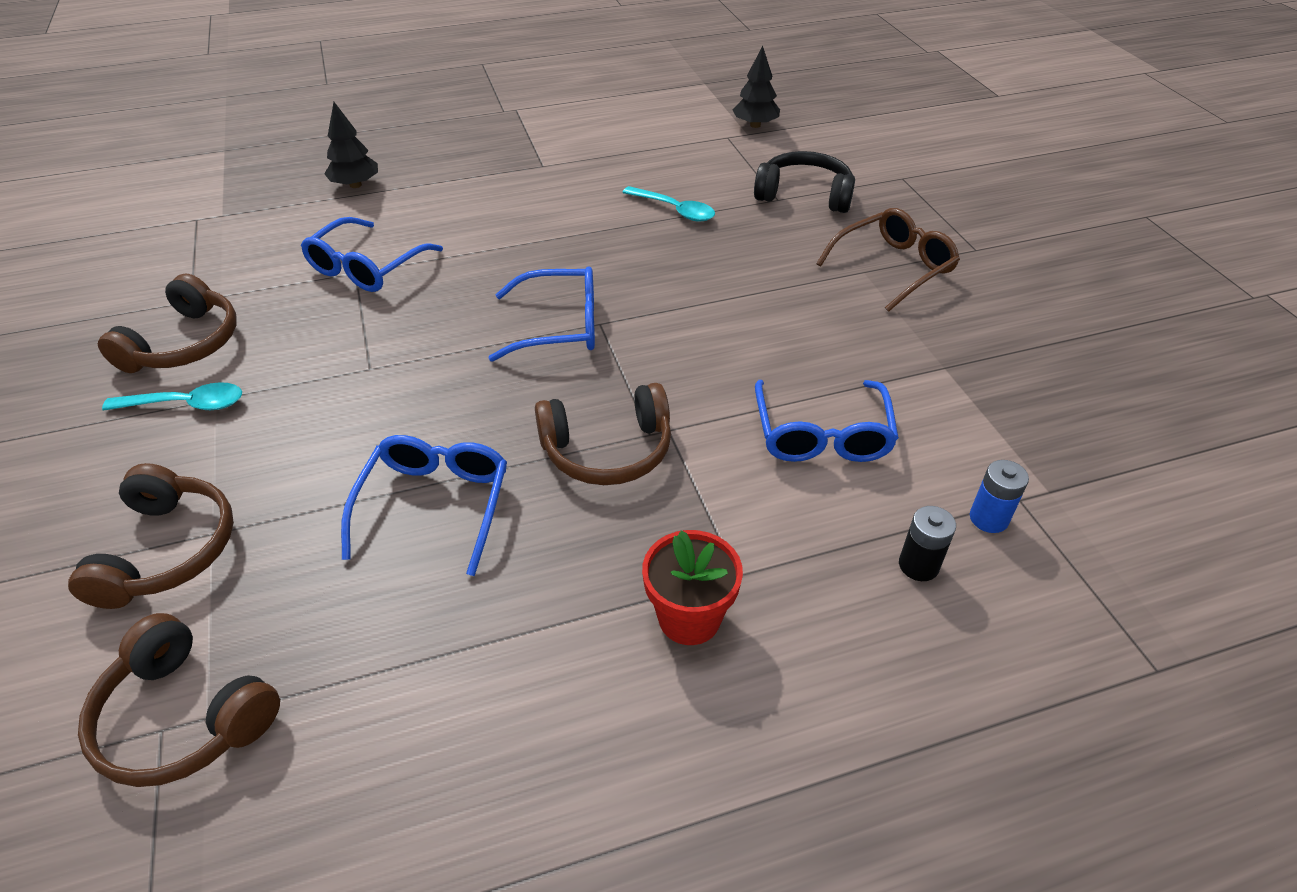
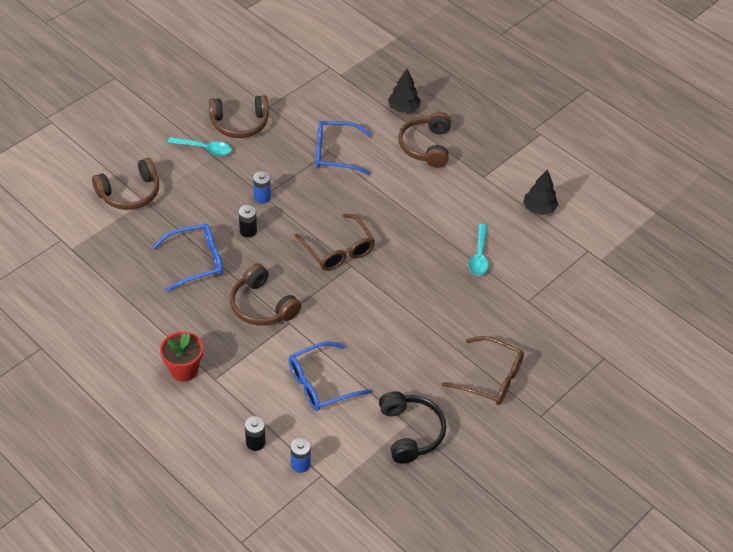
camera: 60 degrees right, 5 degrees up
(184, 717) = (68, 243): brown headphones -> brown headphones (426, 146)
(186, 404) = (204, 149): turquoise spoon -> turquoise spoon turned 45 degrees counterclockwise
(371, 371) = (262, 197): none -> blue battery
(428, 412) = (248, 231): none -> black battery
(559, 326) = (338, 250): blue glasses -> brown glasses
(755, 125) = (615, 259): black tree -> black tree (539, 209)
(804, 195) = (543, 312): black headphones -> black headphones (410, 432)

